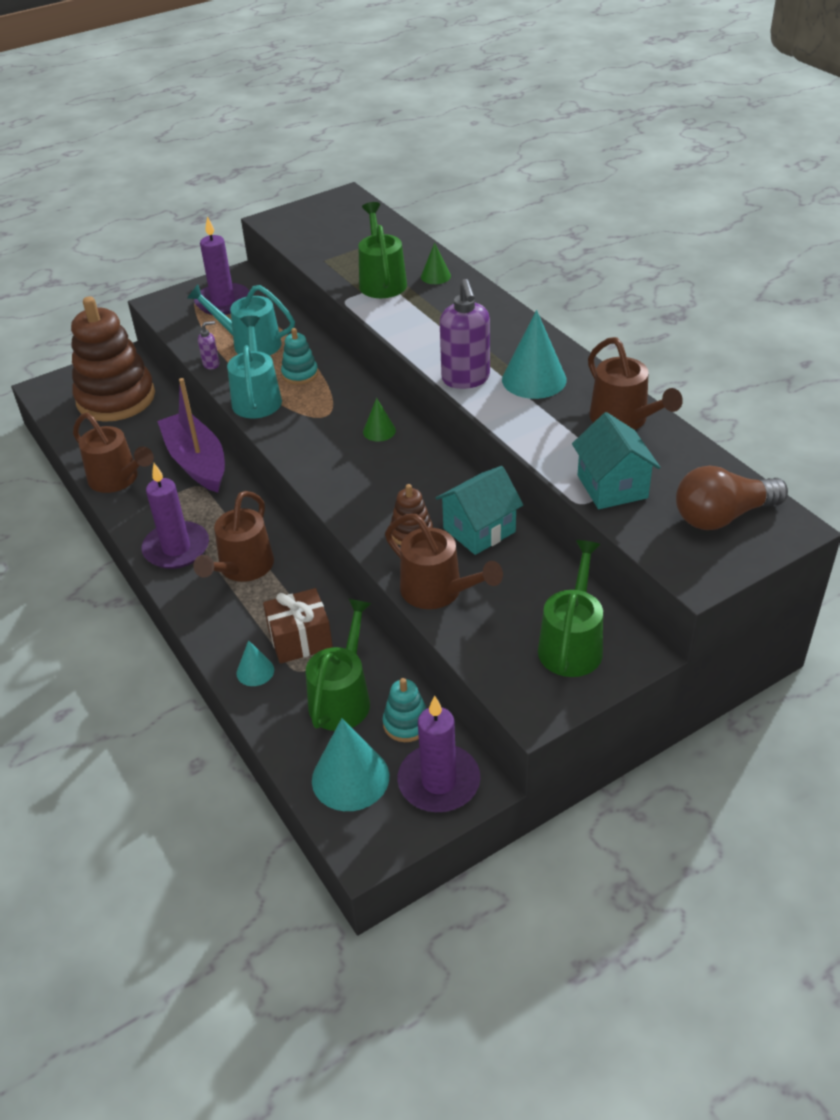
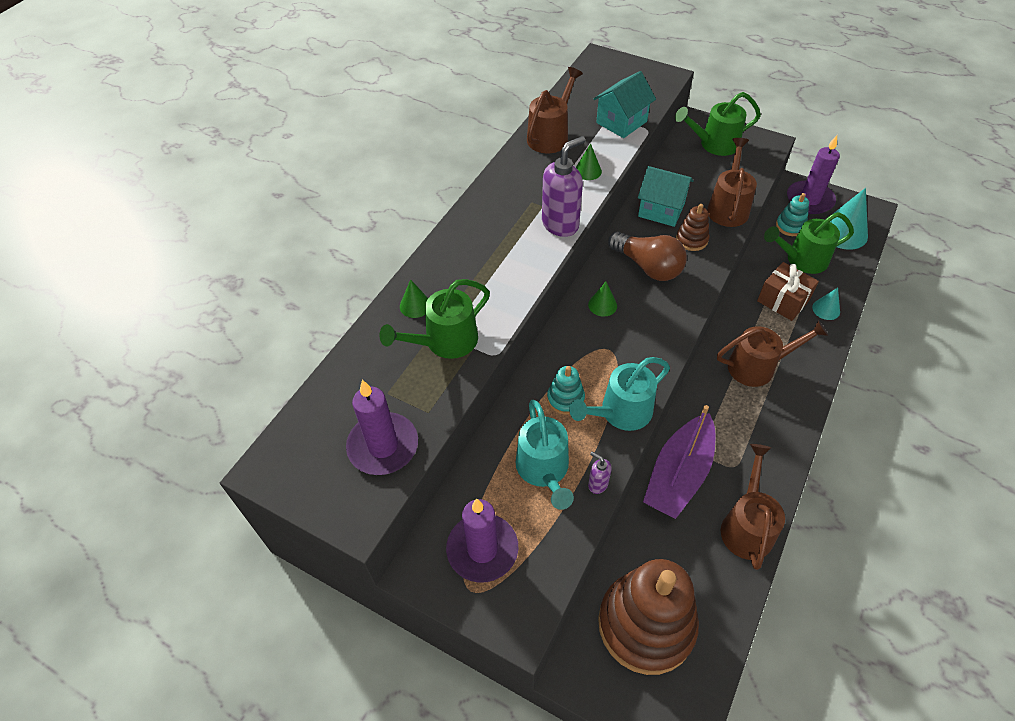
camera: 120 degrees left, 10 degrees up
(176, 548) = (777, 422): purple candle -> purple candle (383, 446)
(534, 379) = (534, 190): turquoise cone -> none
(536, 425) = (588, 171): none -> green cone
(722, 516) = (611, 79): brown light bulb -> brown light bulb (648, 266)

